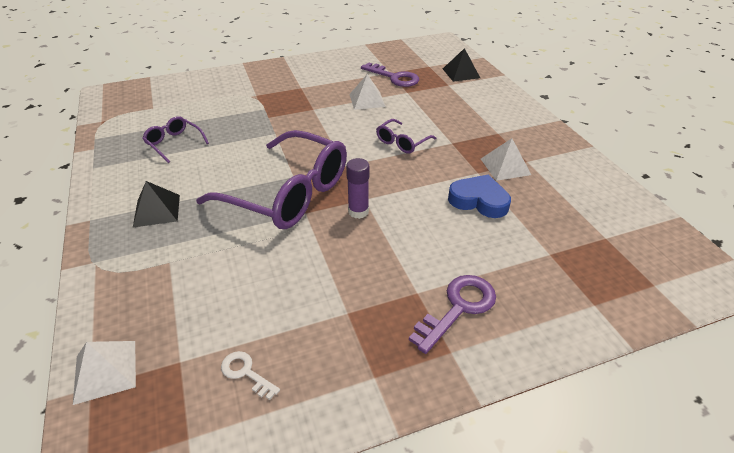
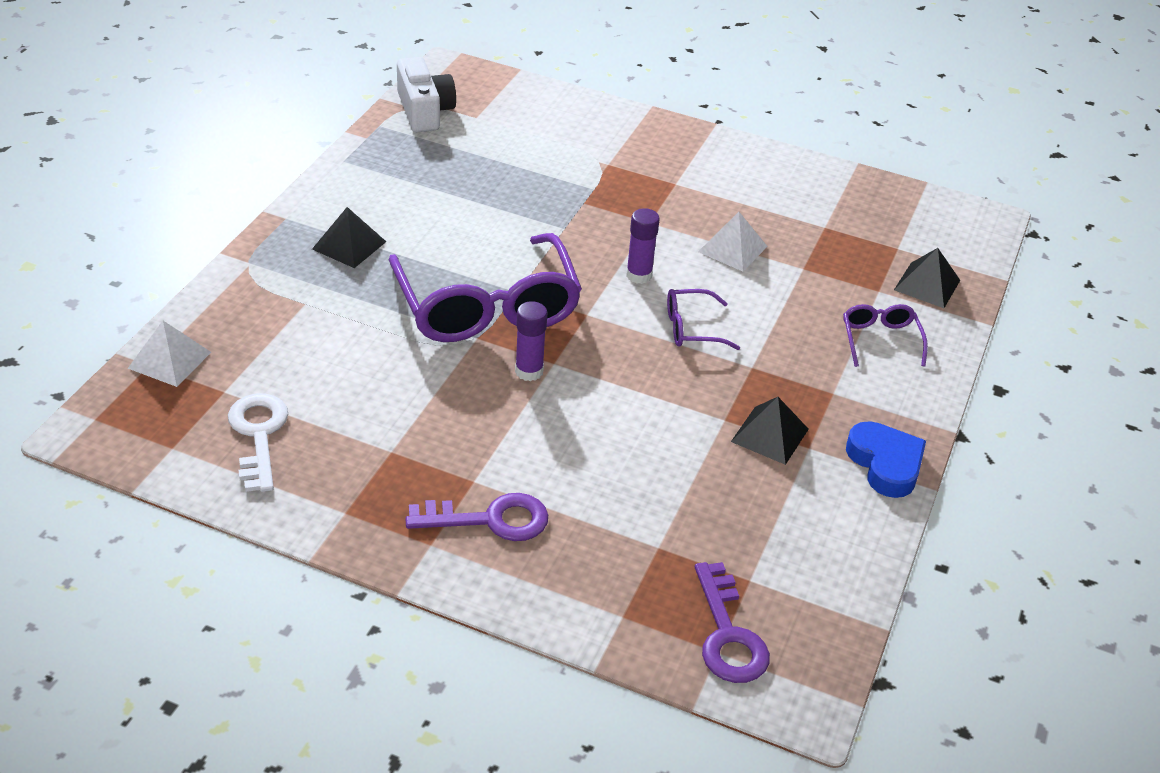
camera: 40 degrees right, 0 degrees up
(116, 119) = (424, 111): none -> white camera
(174, 143) = (447, 177): purple glasses -> purple glasses (880, 340)
(246, 373) = (258, 435): white key -> white key, size x1.79
(343, 134) = (639, 275): none -> purple glue stick
(394, 77) = (819, 237): purple key -> purple key (728, 635)
(479, 200) = (673, 447): blue heart -> blue heart (885, 464)
(505, 166) = (770, 435): white pyramid -> black pyramid

